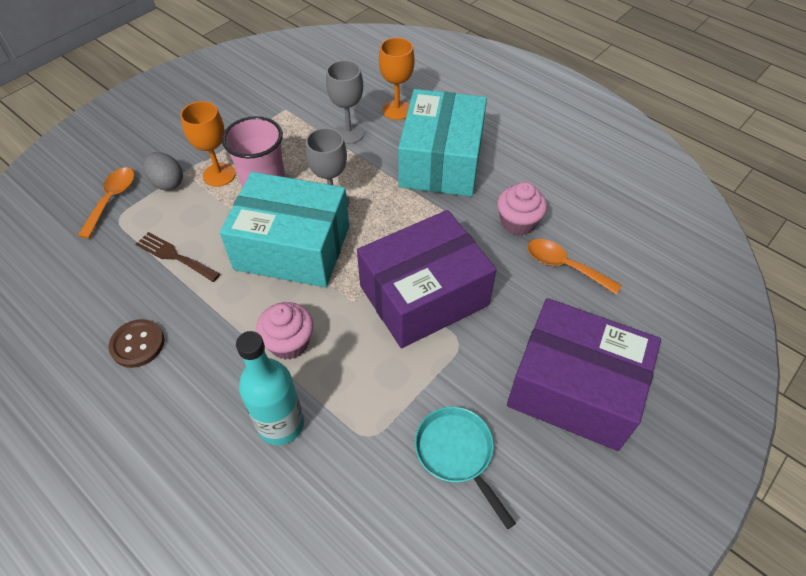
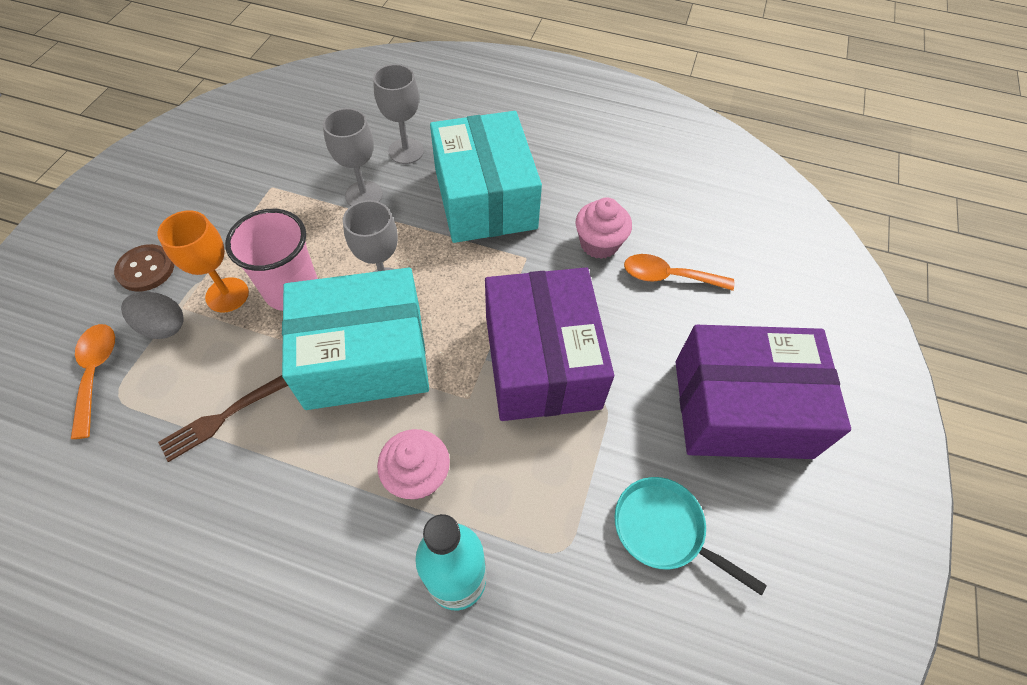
camera: 25 degrees left, 5 degrees up
(137, 344) = (227, 553): brown button -> brown button (146, 269)
(174, 256) = (220, 419): brown fork -> brown fork turned 45 degrees counterclockwise
(397, 110) = (406, 151): orange goblet -> grey goblet
(424, 295) = (542, 361): purple box -> purple box turned 45 degrees counterclockwise

